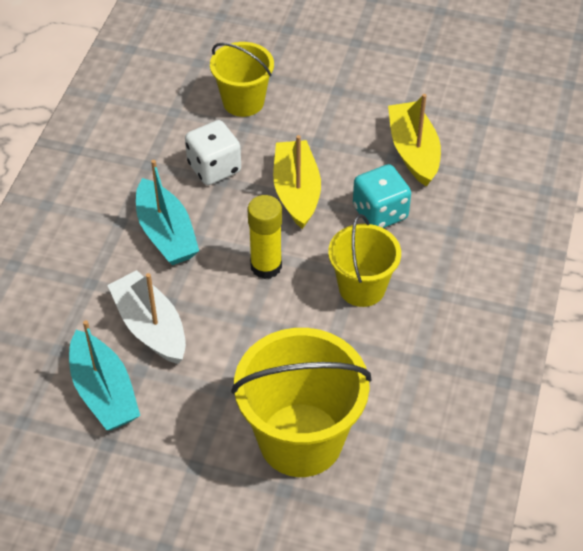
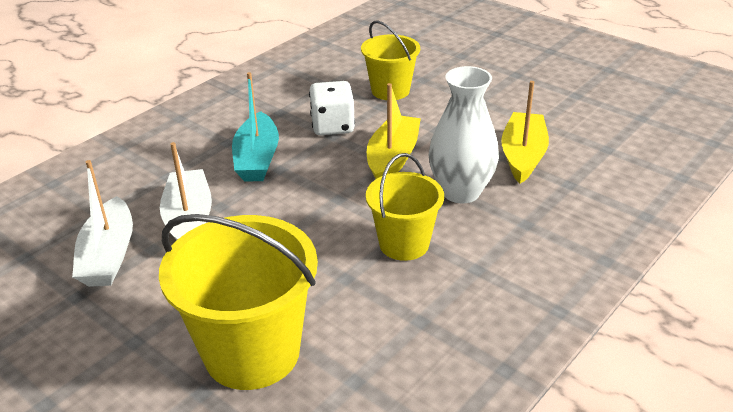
camera: 25 degrees right, 15 degrees down
(104, 392) = (109, 255): turquoise boat -> white boat
(266, 266) = (325, 203): yellow glue stick -> none
(380, 213) = (461, 192): turquoise dice -> white vase

